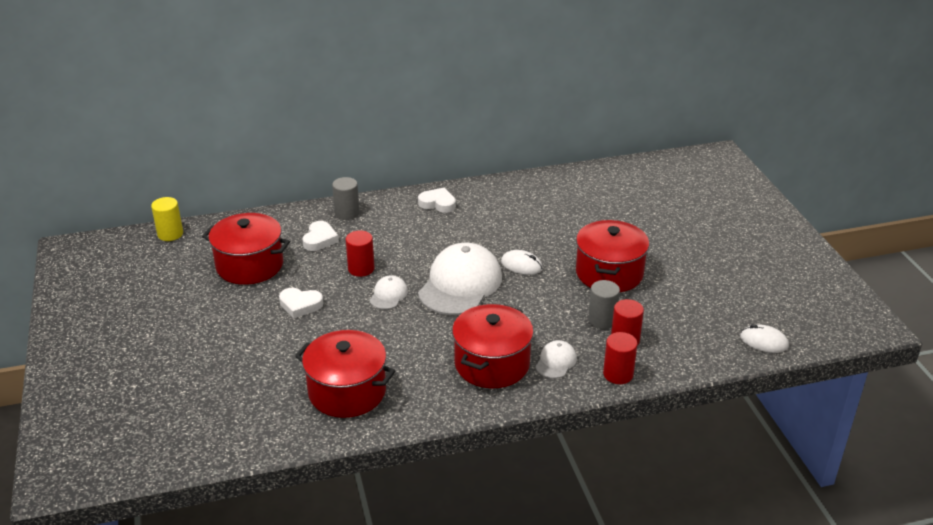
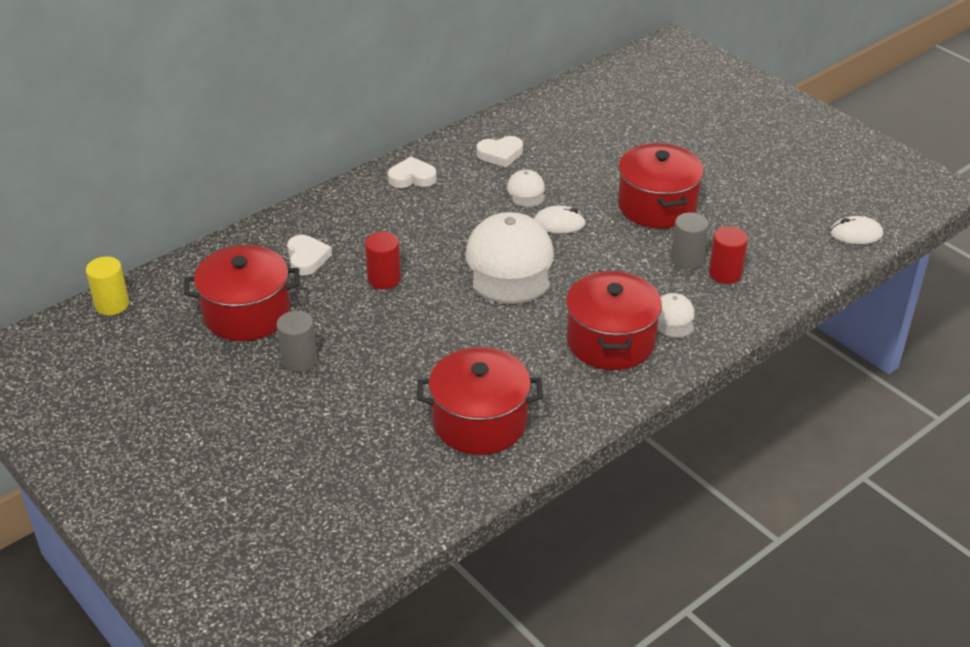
camera: 25 degrees left, 5 degrees up
(300, 305) = (347, 342): white heart -> white heart (500, 154)
(347, 213) = (314, 218): grey cylinder -> grey cylinder (299, 360)
(388, 295) = (439, 300): white cap -> white cap (526, 191)
(618, 374) = (744, 311): red cylinder -> none

